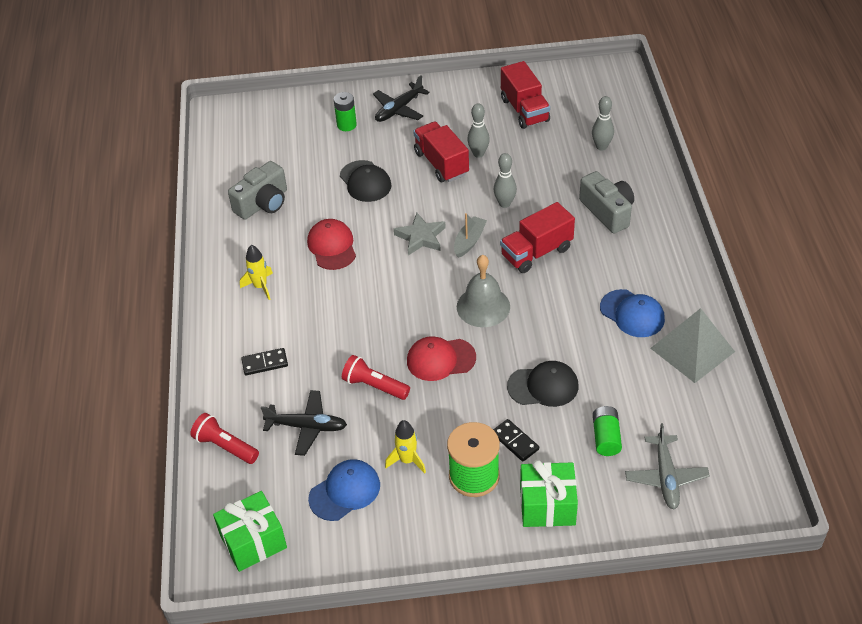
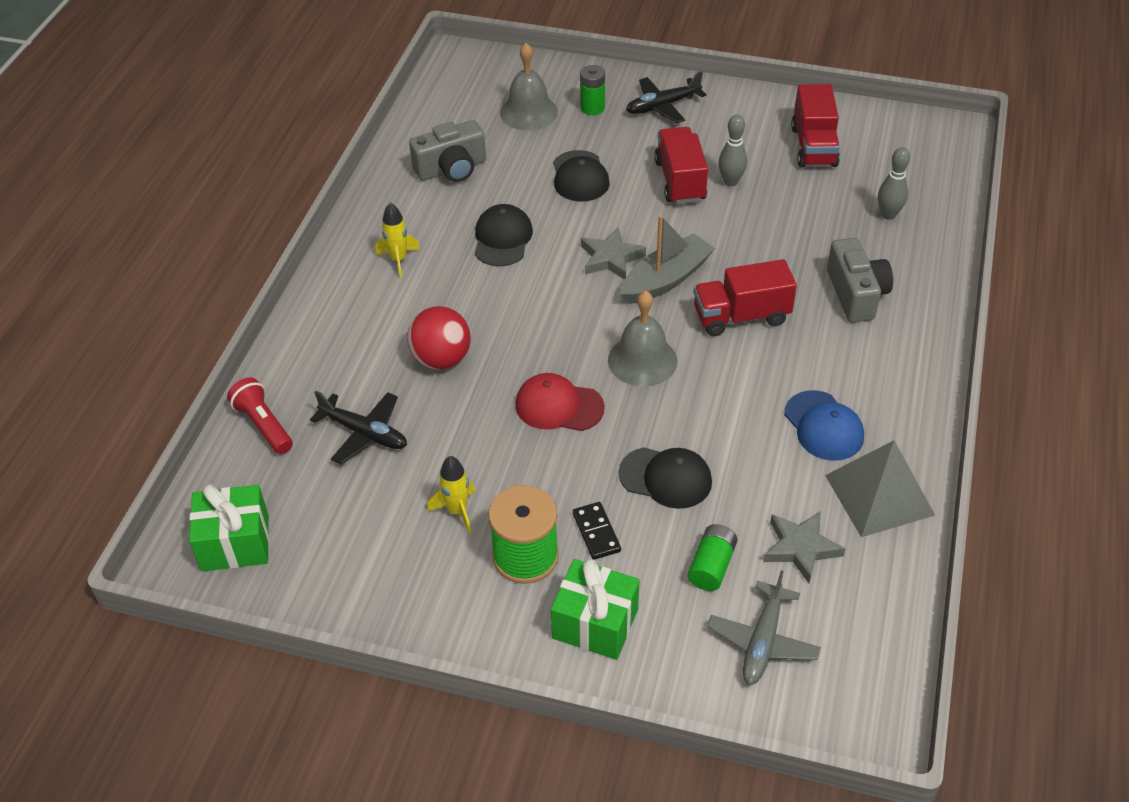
camera: 20 degrees right, 0 degrees up
(265, 363) = (357, 346): black domino -> none
(299, 142) = (528, 112): none -> grey bell
(332, 246) = (502, 239): red cap -> black cap
(335, 352) = (441, 359): none -> red ball
(345, 491) = (366, 522): blue cap -> none
(374, 386) = (465, 412): red flashlight -> none
(469, 241) = (666, 279): grey boat -> grey boat, size x1.60
(505, 204) = (732, 248): grey bowling pin -> none
(659, 404) = (801, 548): none -> grey star

